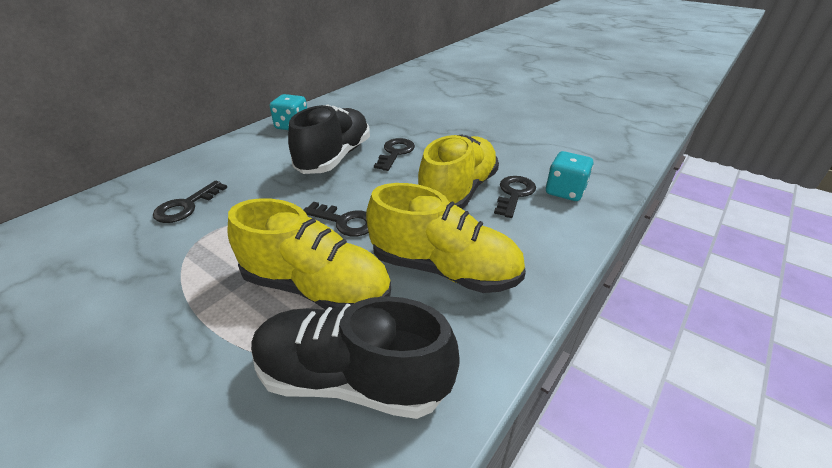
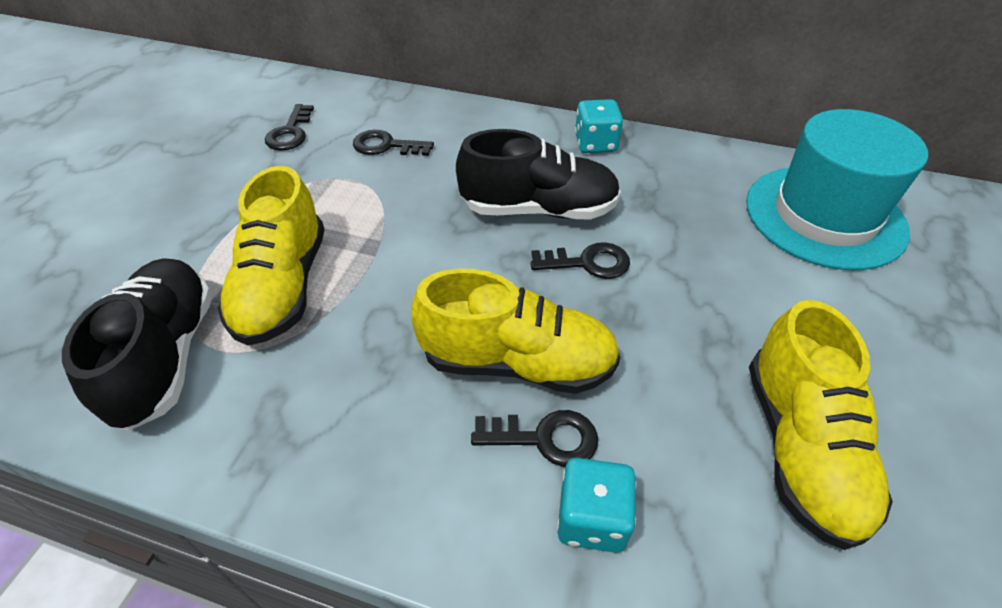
camera: 70 degrees right, 10 degrees up
(345, 222) = (401, 268): black key -> black key (290, 133)
(411, 89) = (824, 216): none -> turquoise hat
(444, 269) = (336, 389): yellow shoe -> yellow shoe (800, 447)

